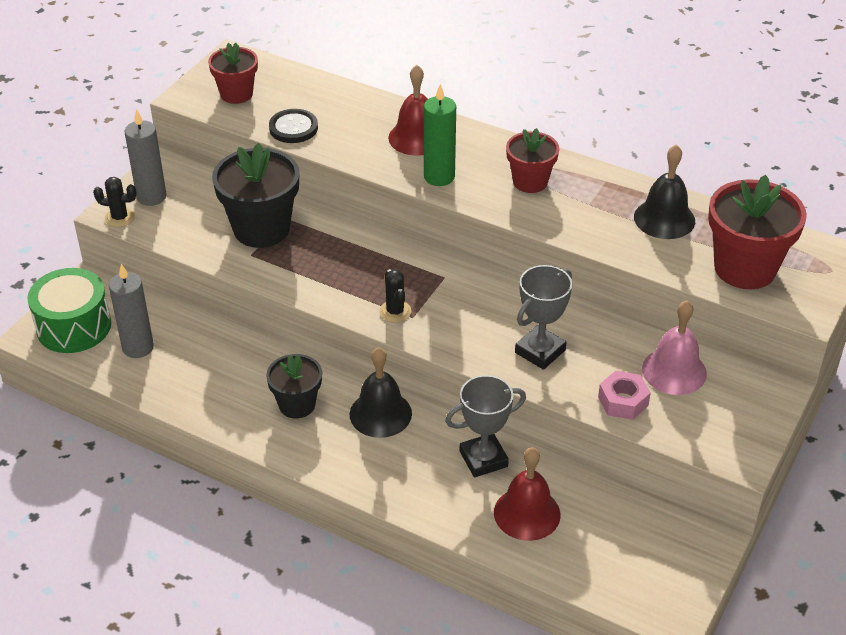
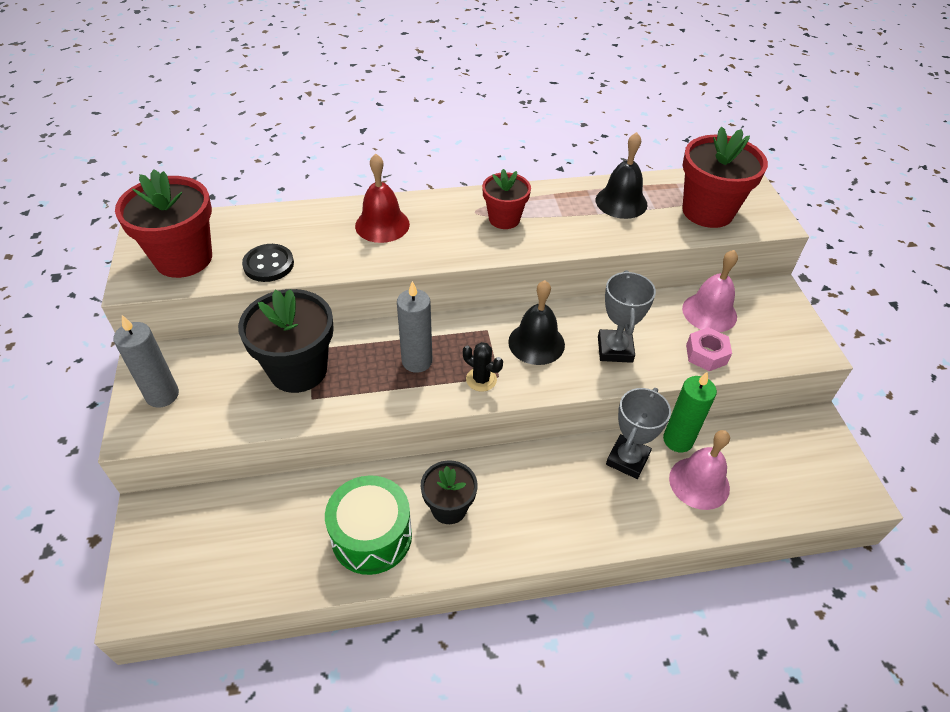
camera: 40 degrees left, 5 degrees up
(74, 326) = (171, 566): green drum -> green drum (371, 536)
(119, 217) = (148, 433): black cactus -> none
(138, 347) = (256, 546): grey candle -> grey candle (417, 361)
(236, 94) = (183, 258): red flower pot -> red flower pot, size x1.65
(380, 413) = (520, 472): black bell -> black bell (536, 343)
(439, 177) = (434, 248): green candle -> green candle (678, 440)
(527, 513) = (699, 483): red bell -> pink bell

